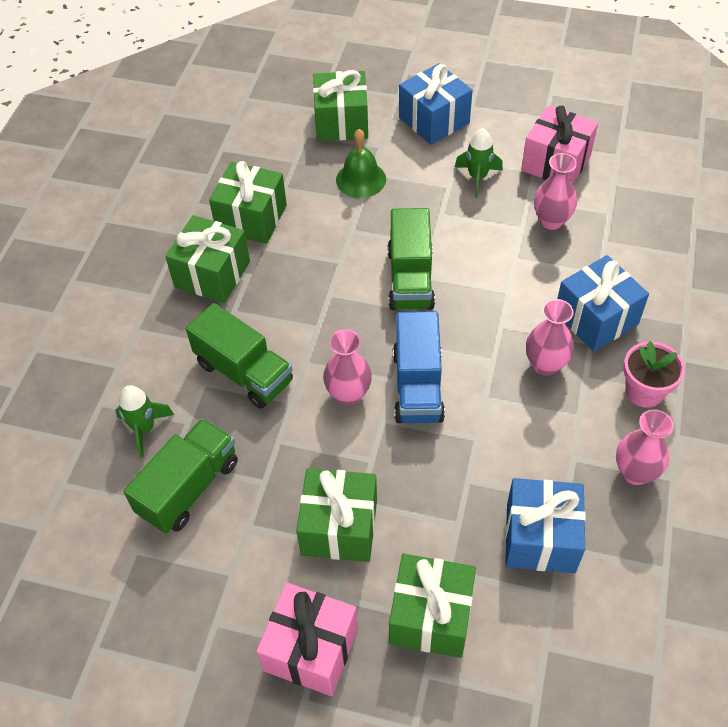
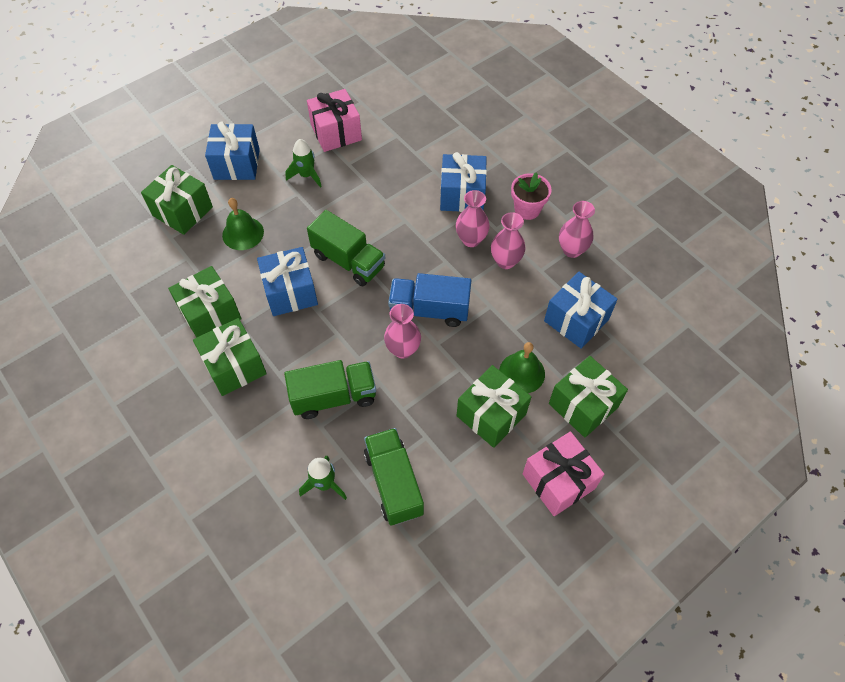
camera: 55 degrees left, 5 degrees up
(330, 259) = (290, 292): none -> blue gift
(417, 386) = (429, 310): blue truck -> blue truck turned 150 degrees clockwise
(418, 524) = (522, 372): none -> green bell
(551, 221) = (376, 165): pink vase -> pink vase (505, 261)

